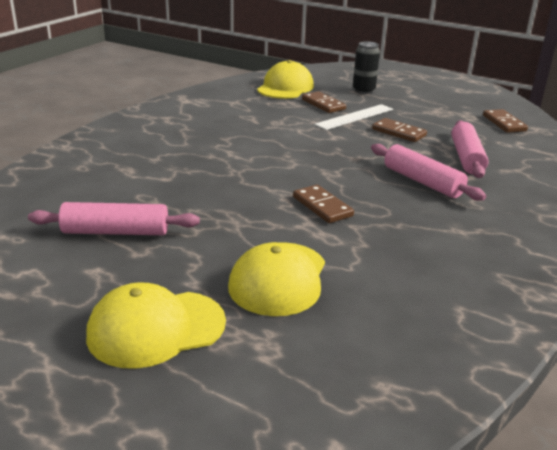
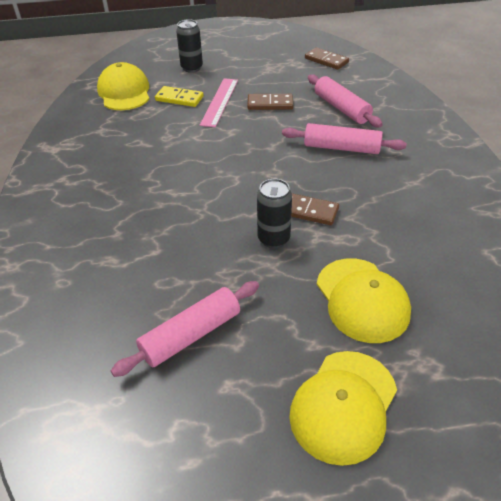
camera: 35 degrees left, 15 degrees up
(265, 210) = (273, 239): none -> black can
(323, 104) = (179, 98): brown domino -> yellow domino
(355, 117) = (220, 102): white ruler -> pink ruler

